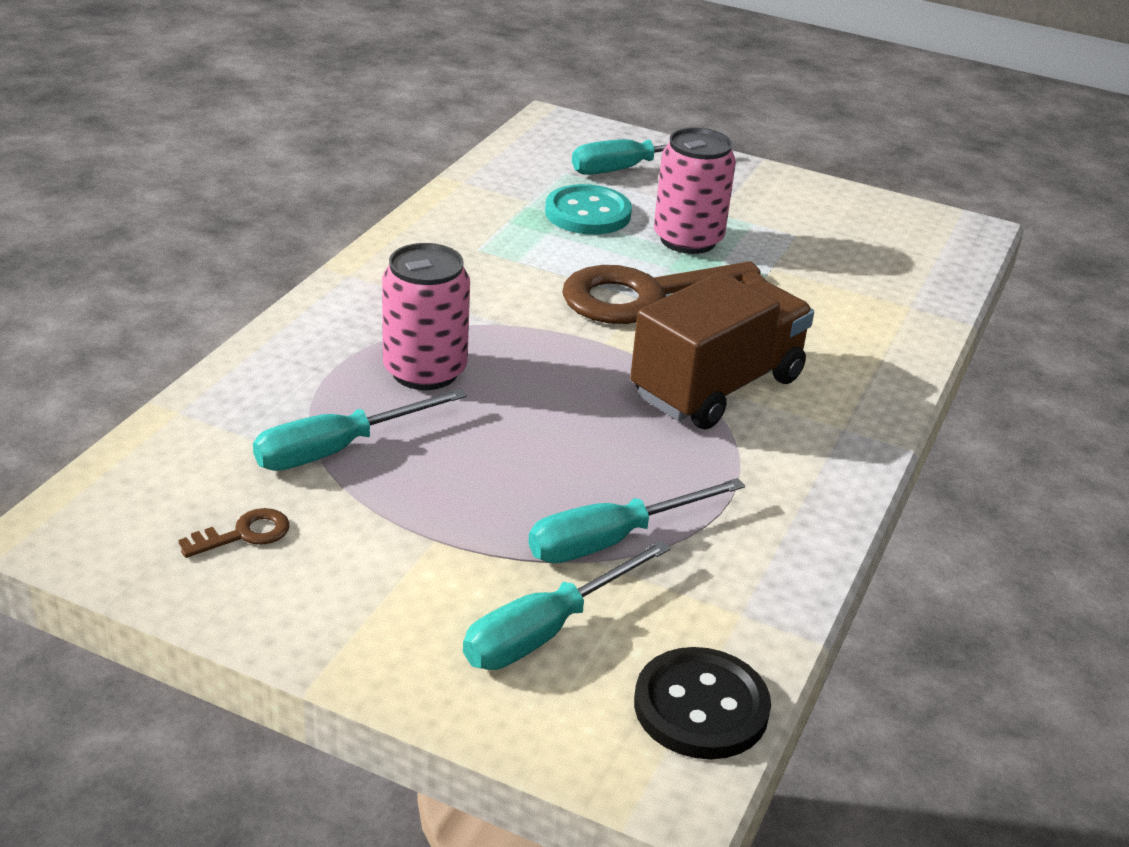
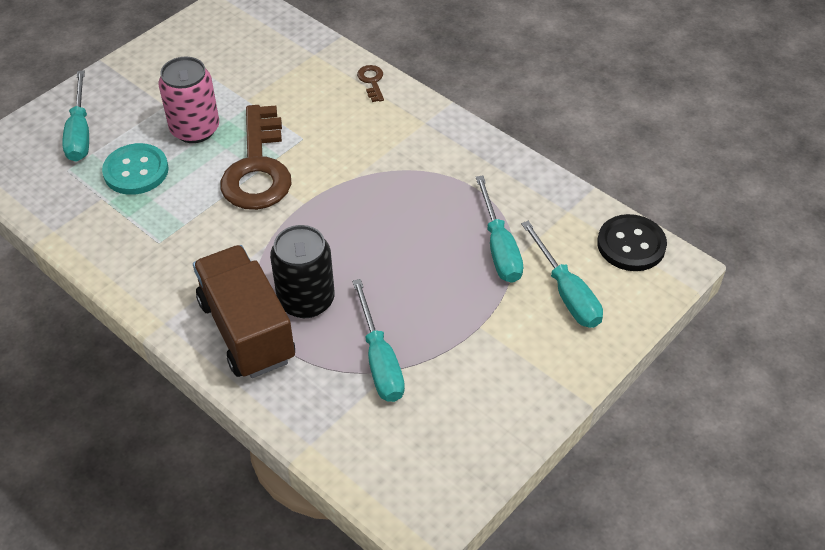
camera: 70 degrees left, 15 degrees up
(244, 534) = (453, 419): brown key -> brown key (372, 81)
(425, 371) = (306, 300): pink can -> black can
(717, 387) = (369, 163): brown truck -> brown truck (247, 330)

